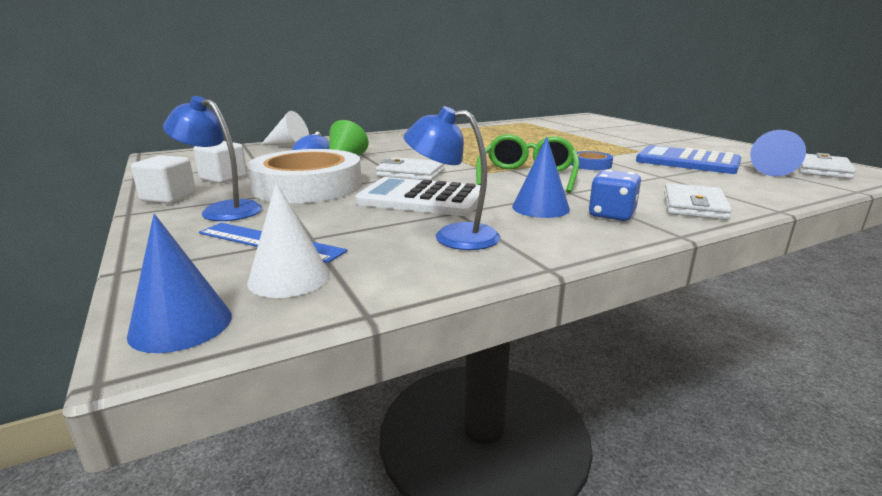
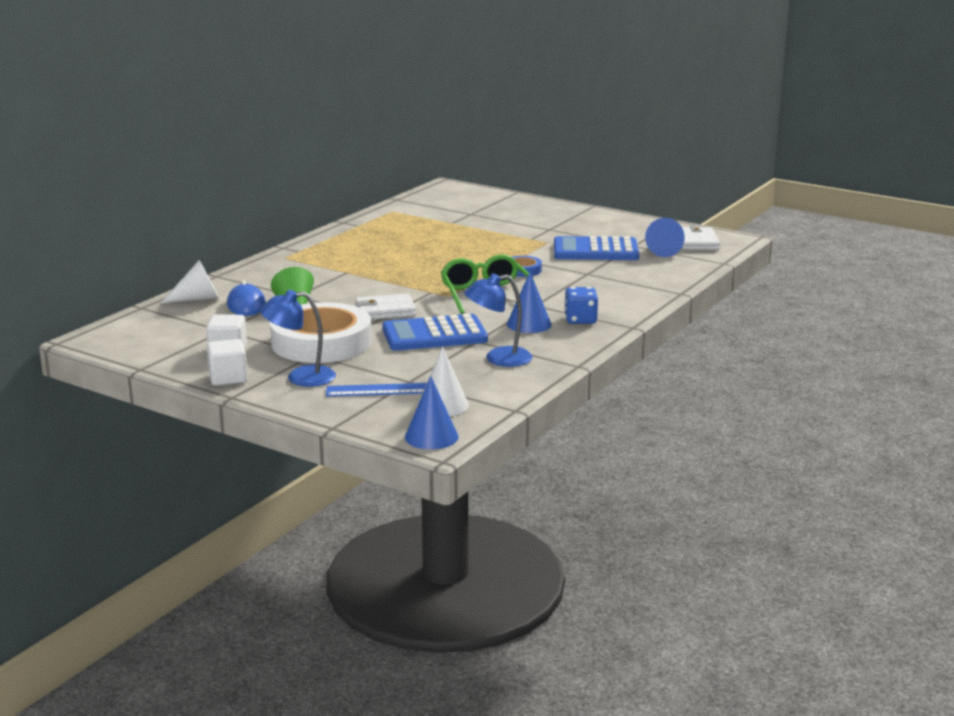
camera: 30 degrees left, 0 degrees up
(421, 199) = (434, 335): white calculator -> blue calculator
(694, 206) = (627, 300): white wallet -> none

